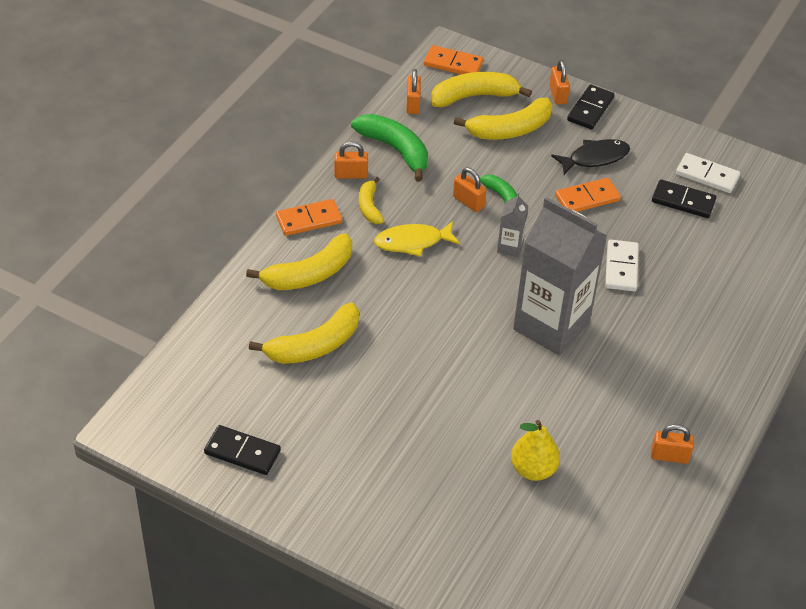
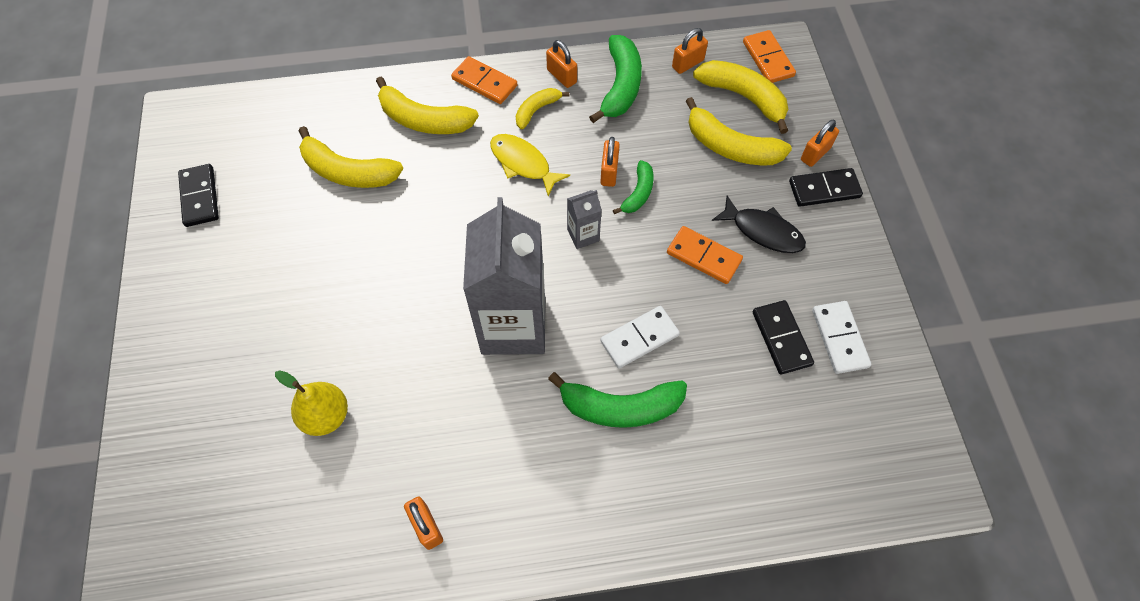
camera: 55 degrees right, 15 degrees up
(665, 308) = (620, 407): none -> green banana

